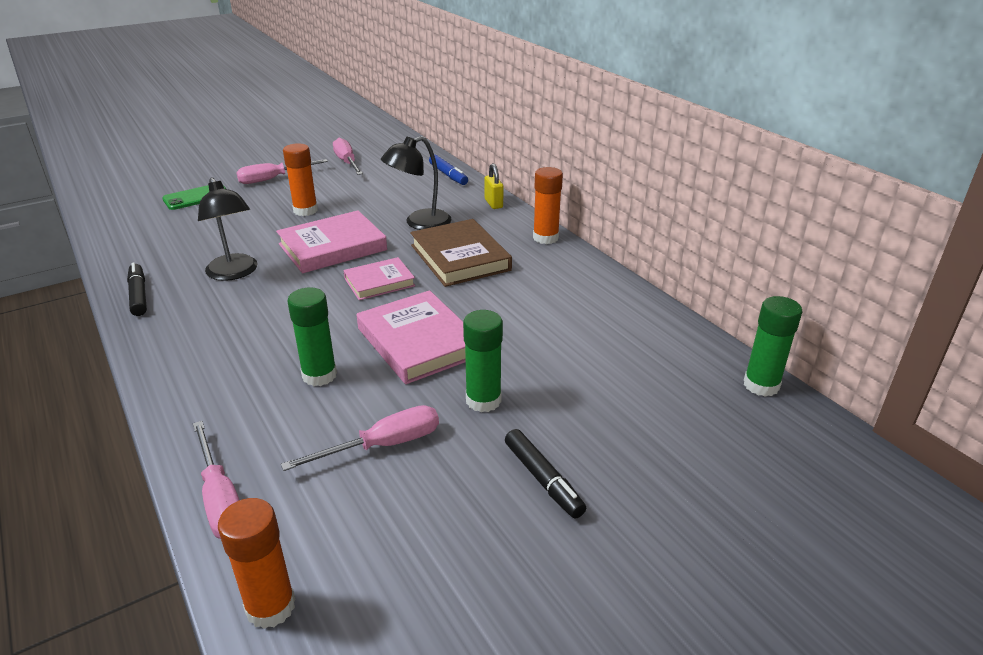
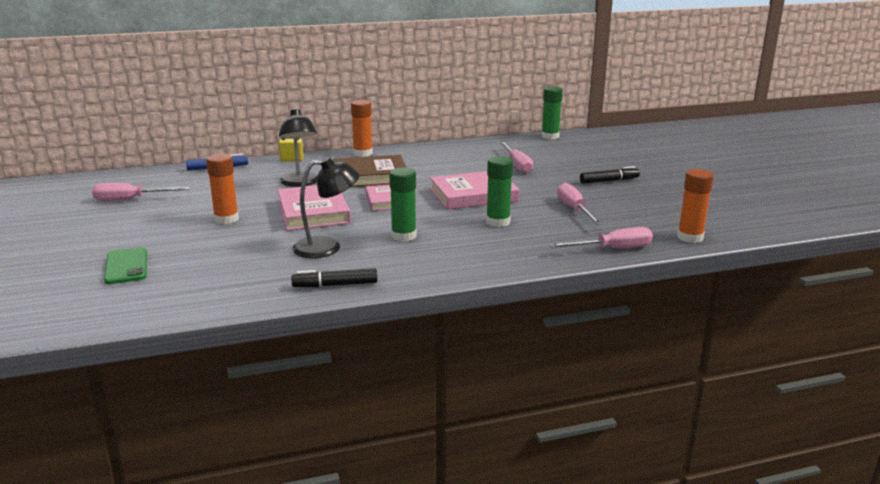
camera: 75 degrees left, 10 degrees down
(273, 179) = (127, 231): pink screwdriver -> pink screwdriver (517, 165)
(483, 400) = (541, 185): green glue stick -> green glue stick (403, 236)

